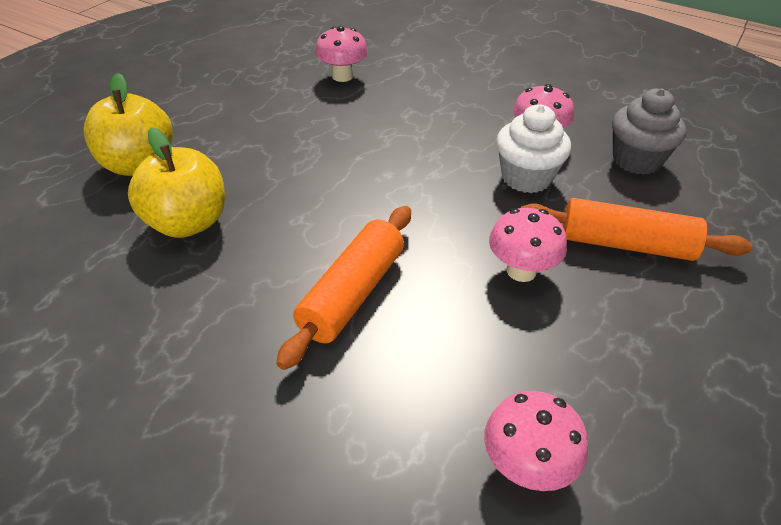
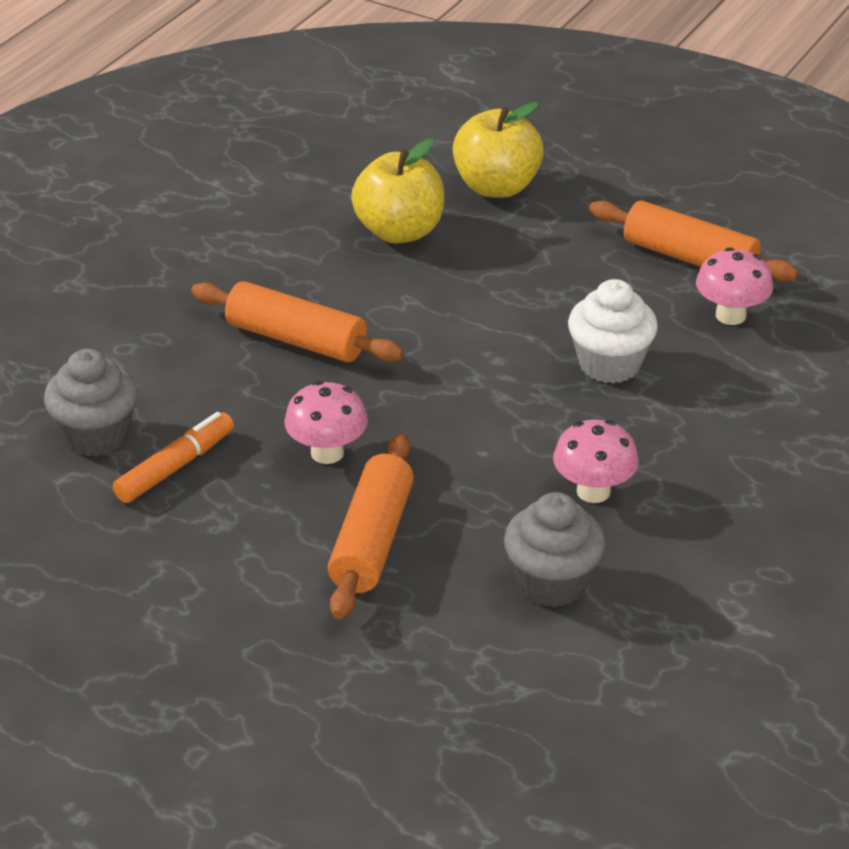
camera: 90 degrees right, 5 degrees down
(272, 86) = (689, 258): none -> orange rolling pin
(526, 178) = (499, 472): white cupcake -> white cupcake (609, 364)
(526, 466) = (96, 436): pink mushroom -> grey cupcake
(565, 384) = (175, 467): none -> orange marker

